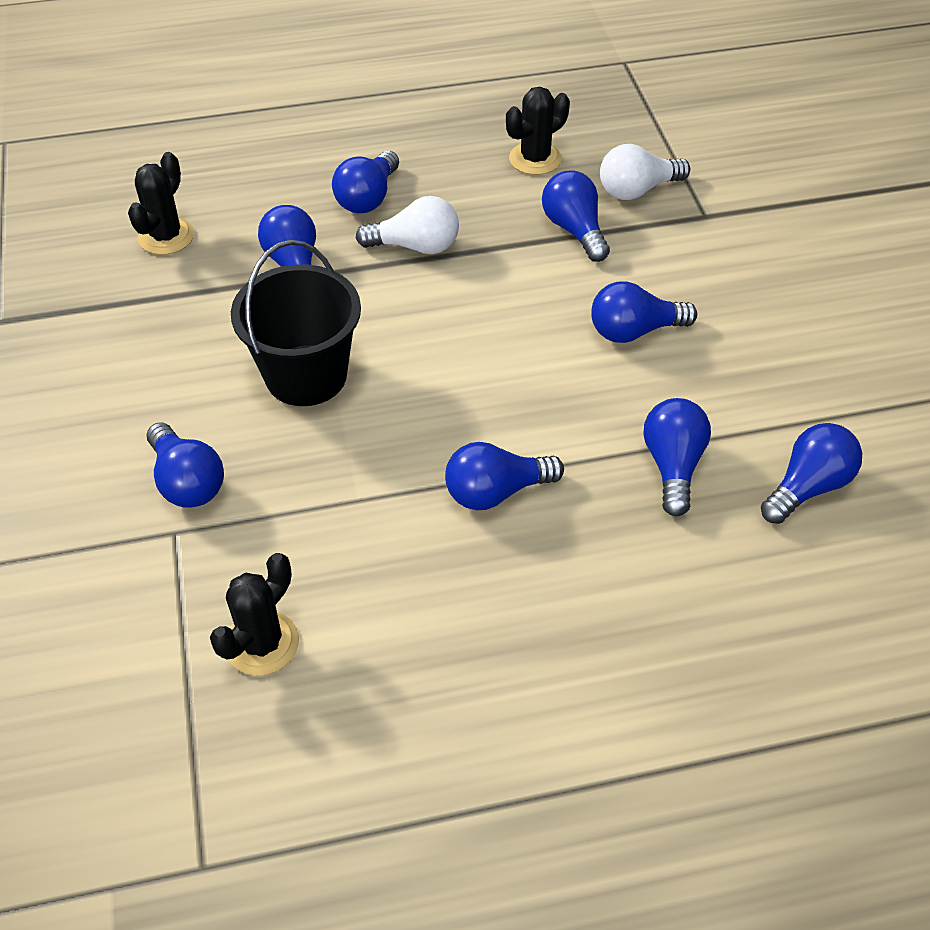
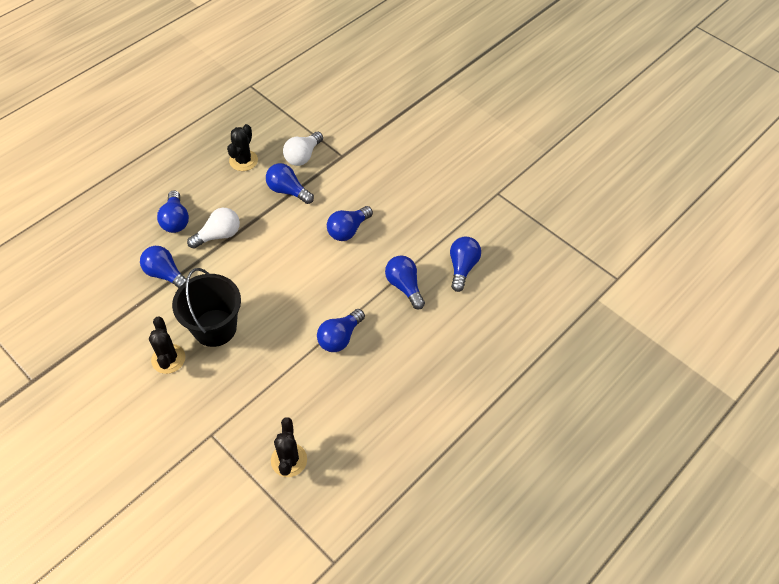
camera: 35 degrees left, 5 degrees up
(166, 236) = (86, 291): black cactus -> black cactus (168, 359)
(187, 481) = (198, 408): blue light bulb -> none

